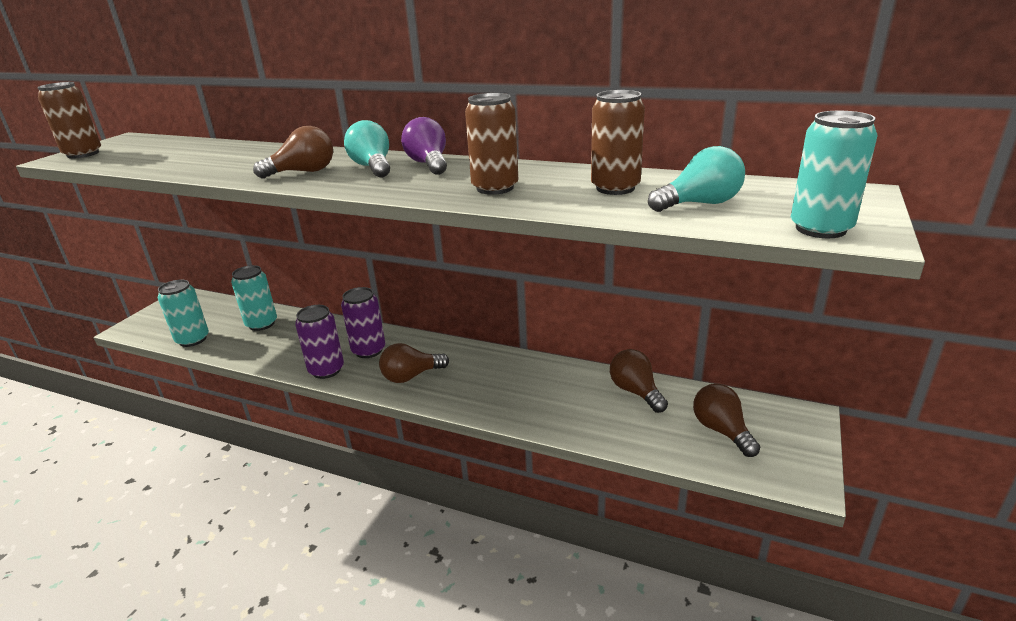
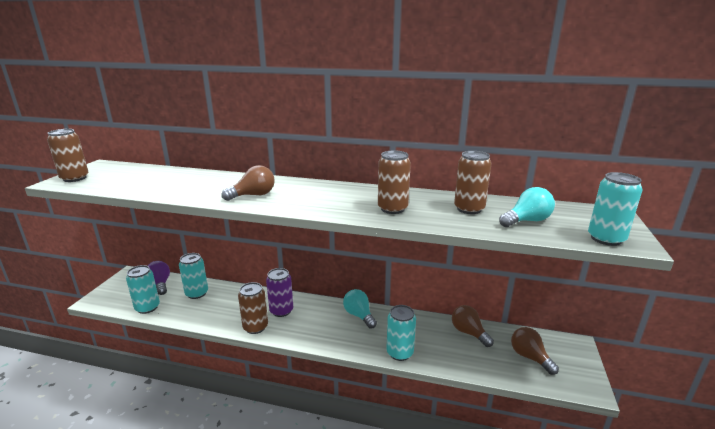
camera: 10 degrees left, 5 degrees down
(326, 370) = (255, 327): purple can -> brown can
(372, 167) = (300, 192): turquoise light bulb -> turquoise light bulb (359, 315)
(411, 376) = (317, 329): brown light bulb -> none
(428, 164) = (337, 189): purple light bulb -> purple light bulb (160, 284)
(520, 414) = (399, 353): none -> turquoise can

